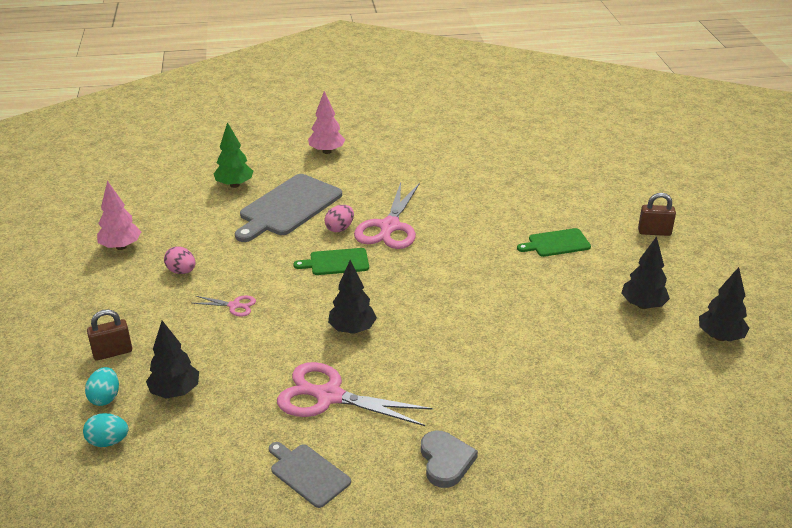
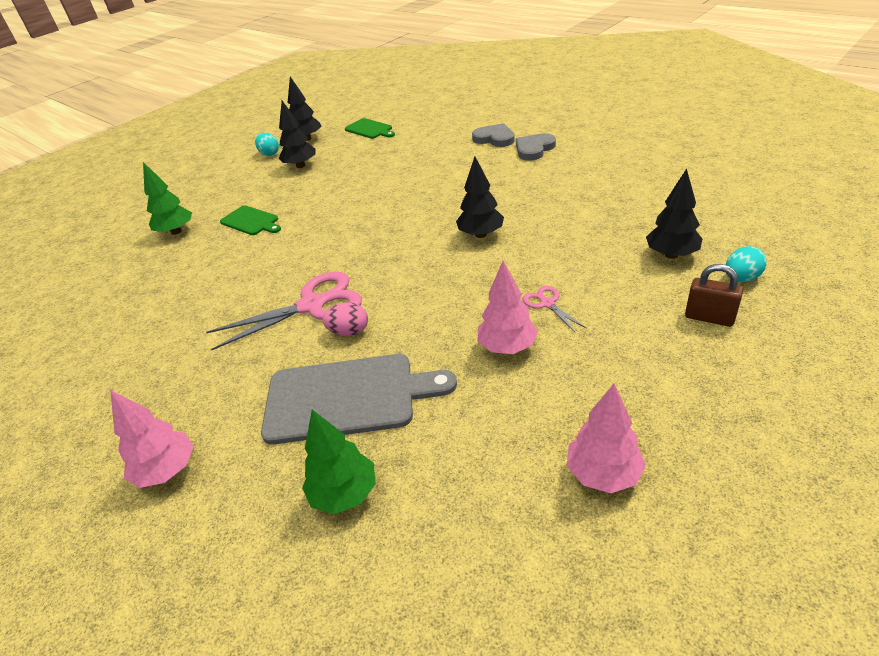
camera: 125 degrees left, 5 degrees up
(108, 441) = (756, 244): turquoise egg -> turquoise egg (269, 154)
(181, 271) = (560, 377): pink egg -> none
(230, 269) = (507, 347): none -> pink tree
(308, 474) = (620, 172): grey cutting board -> none
(328, 396) = (557, 202): pink scissors -> none
(336, 262) = (408, 296): green cutting board -> green cutting board (370, 129)
(517, 455) = (494, 138): none -> grey heart
(592, 209) = (176, 231): none -> green tree
(654, 232) = (193, 197): brown padlock -> none

